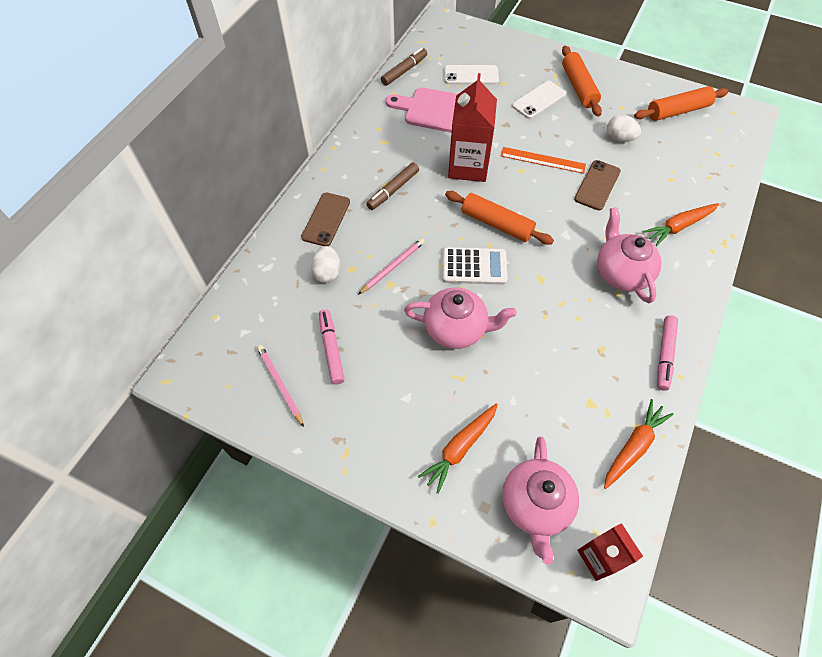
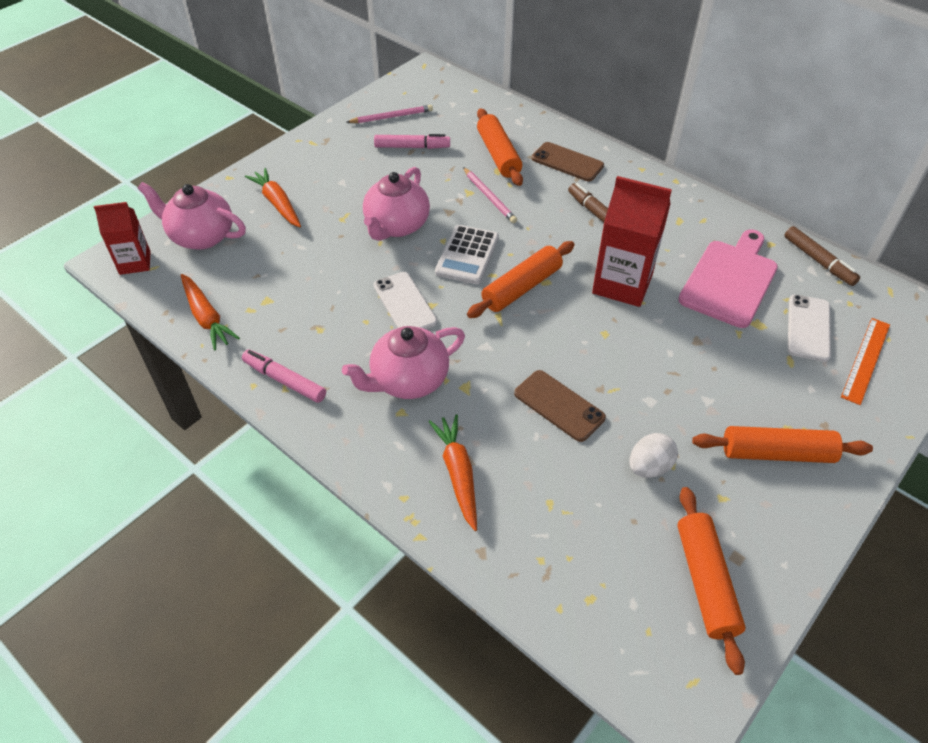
camera: 105 degrees right, 10 degrees down
(327, 273) = (498, 155): white egg -> orange rolling pin
(538, 100) = (747, 392): white phone -> white phone (405, 303)
(542, 160) = (619, 360): orange ruler -> orange ruler (866, 360)
(621, 273) = (408, 380): pink teapot -> pink teapot turned 150 degrees clockwise

